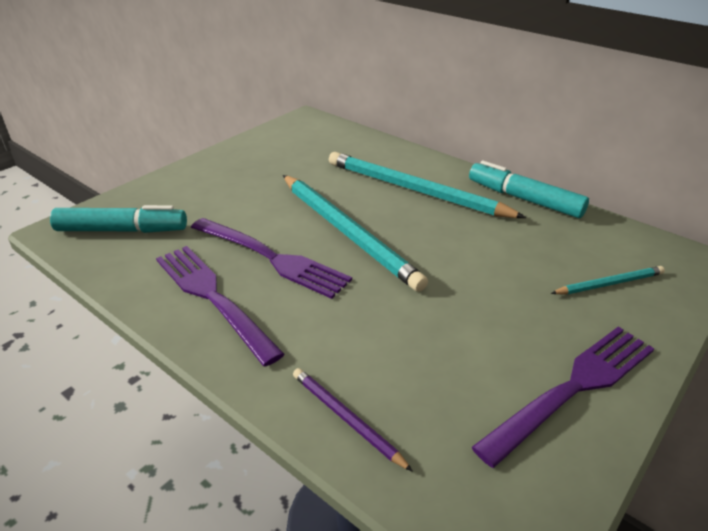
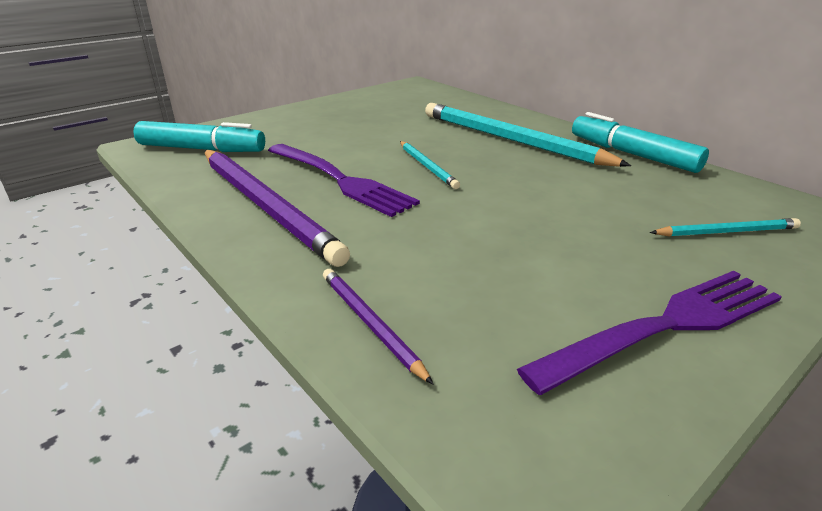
camera: 10 degrees right, 5 degrees down
(213, 298) = (266, 205): purple fork -> purple pencil
(347, 232) = (427, 166): turquoise pencil -> turquoise pencil, size x0.48

